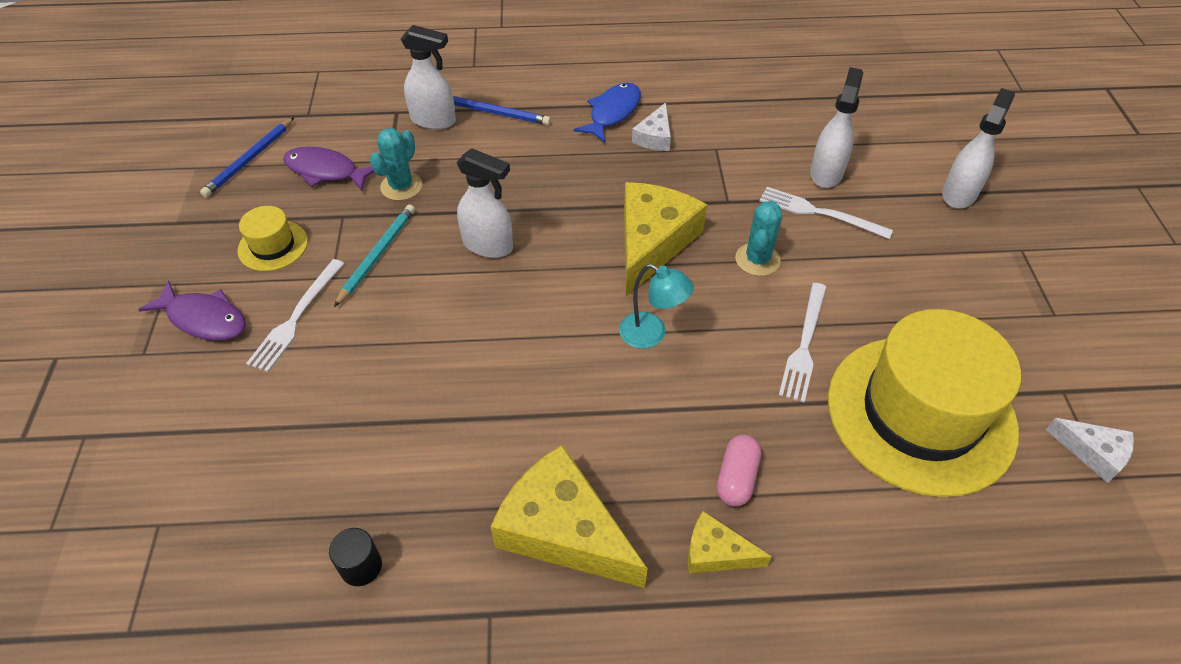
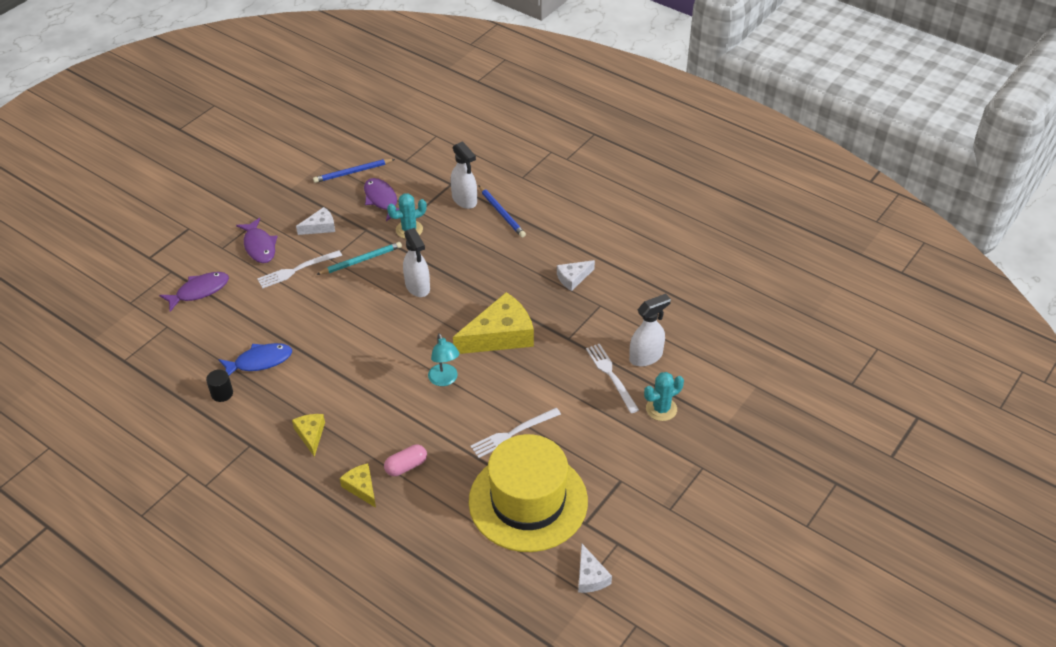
camera: 40 degrees right, 5 degrees down
(165, 436) = (199, 291): none -> purple fish
(273, 246) = (320, 227): yellow hat -> white cheese
(563, 530) = (310, 435): yellow cheese -> yellow cheese, size x0.51
(612, 113) = (567, 250): blue fish -> blue fish (260, 361)
(757, 260) = (544, 378): turquoise cactus -> turquoise cactus (661, 409)
(959, 193) = (710, 416): white spray bottle -> none

